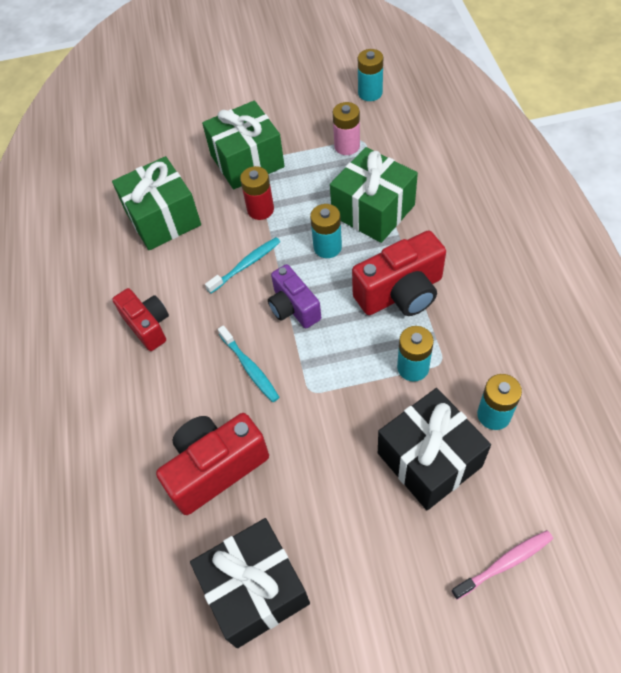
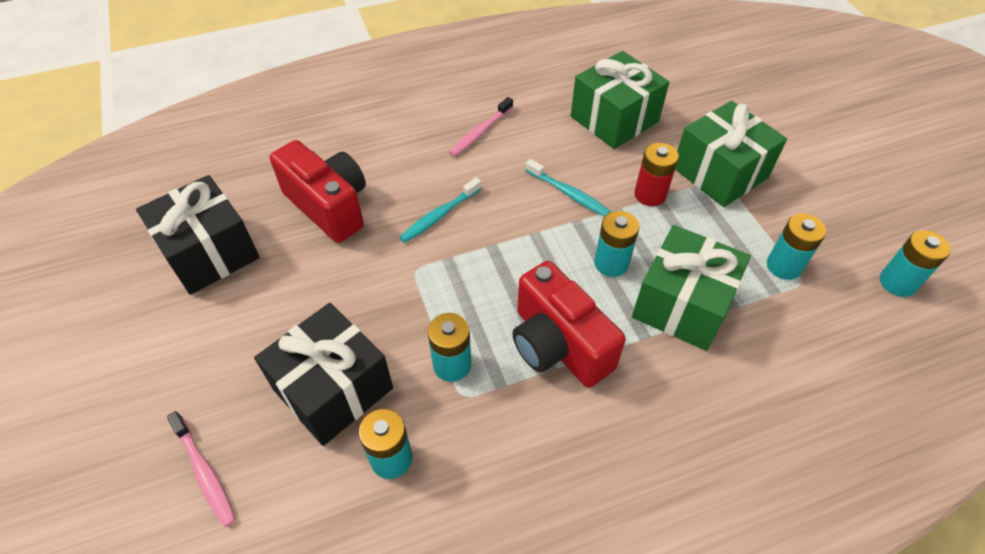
camera: 75 degrees right, 5 degrees down
(148, 326) = (480, 132): red camera -> pink toothbrush
(293, 308) = (519, 242): purple camera -> none
(347, 146) = (783, 266): pink battery -> turquoise battery

